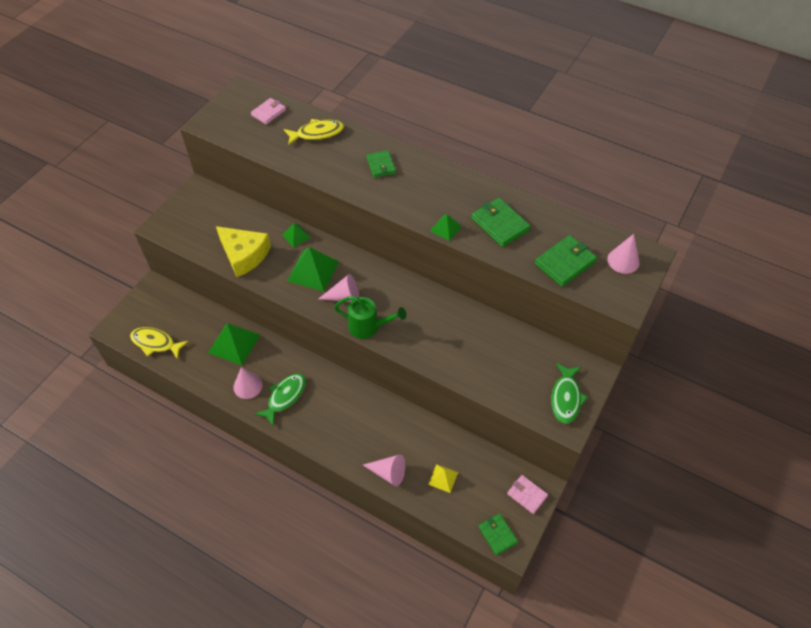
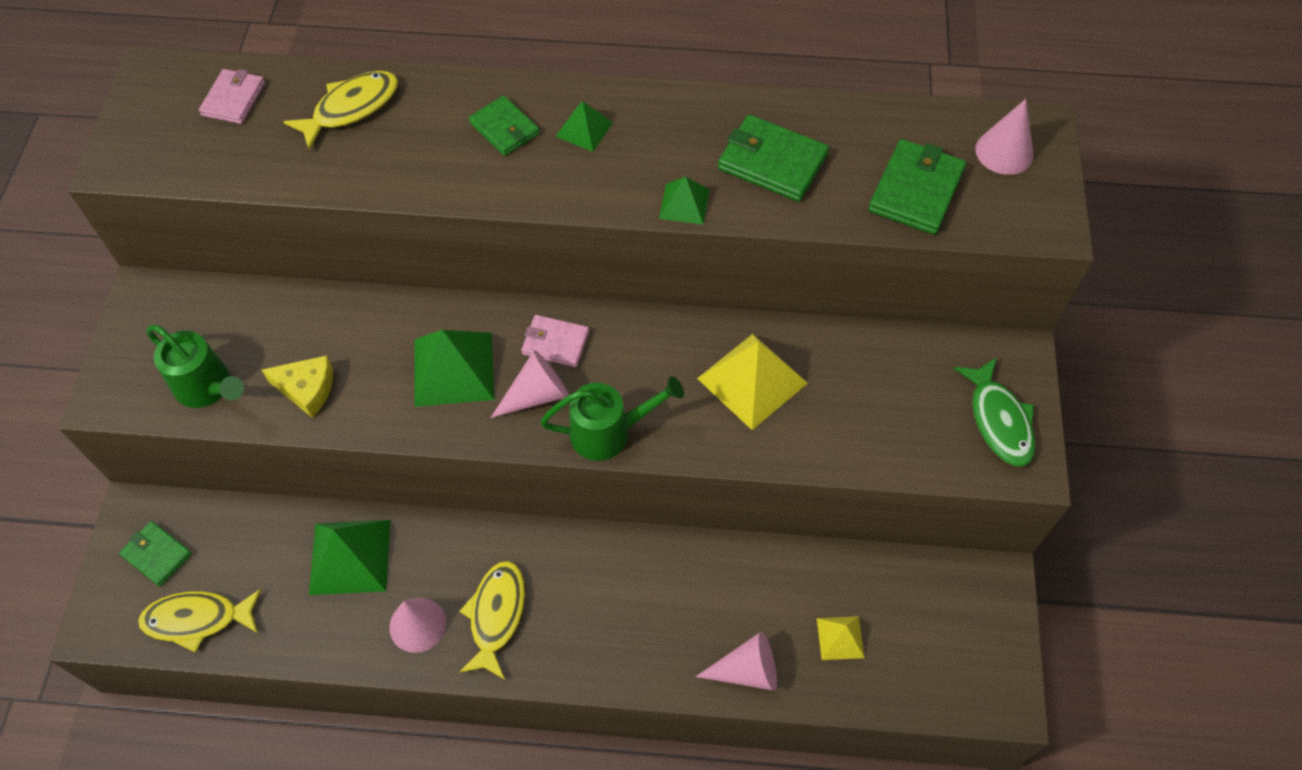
camera: 25 degrees left, 5 degrees up
(202, 238) = (208, 388): none -> green watering can
(244, 255) = (307, 389): yellow cheese -> yellow cheese, size x0.60
(285, 397) = (496, 615): green fish -> yellow fish
(296, 236) = (387, 315): green pyramid -> green pyramid (584, 129)
(450, 330) = (752, 380): none -> yellow pyramid
(497, 534) = (975, 693): green wallet -> green wallet (157, 554)
(527, 495) = (984, 604): pink wallet -> pink wallet (555, 343)

